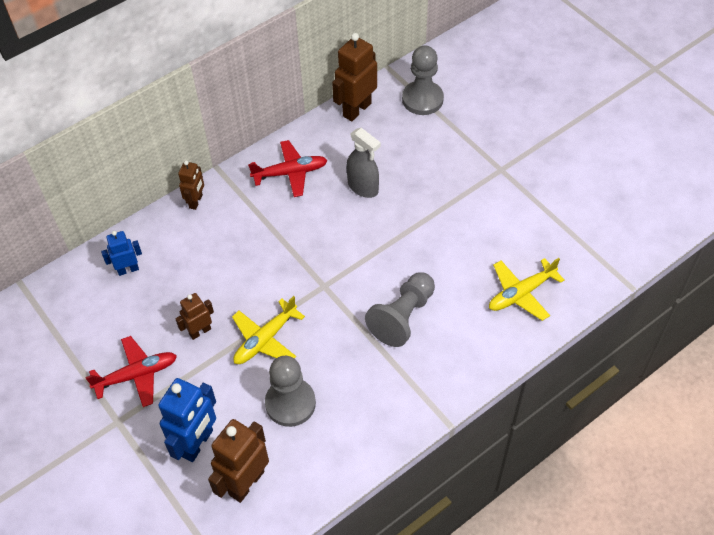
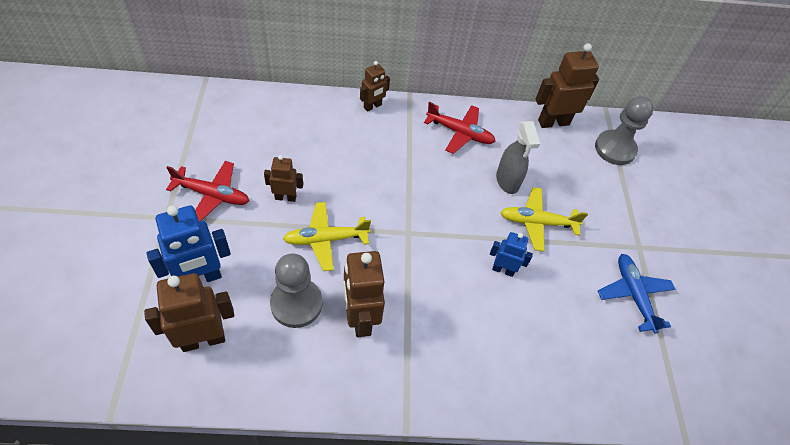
camera: 30 degrees right, 0 degrees up
(128, 269) = (281, 119): blue robot -> blue robot (503, 270)
(348, 376) = (360, 318): none -> brown robot
(402, 317) = (448, 305): grey pawn -> none
(521, 293) = (571, 364): yellow plane -> yellow plane (537, 222)
(524, 210) = (633, 295): none -> blue plane

